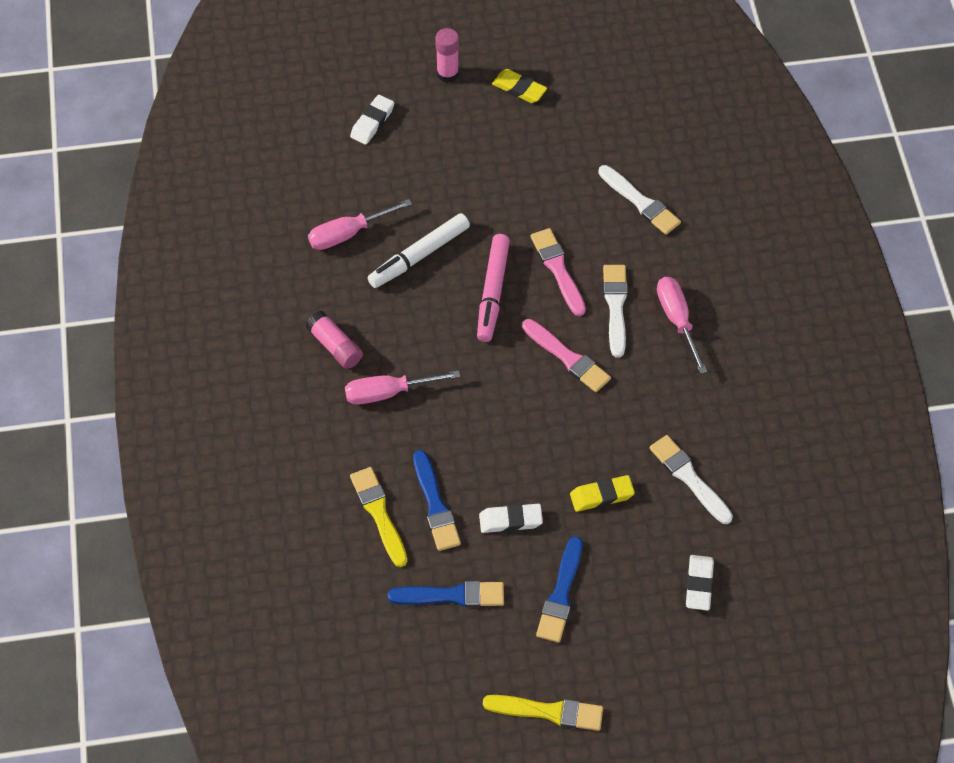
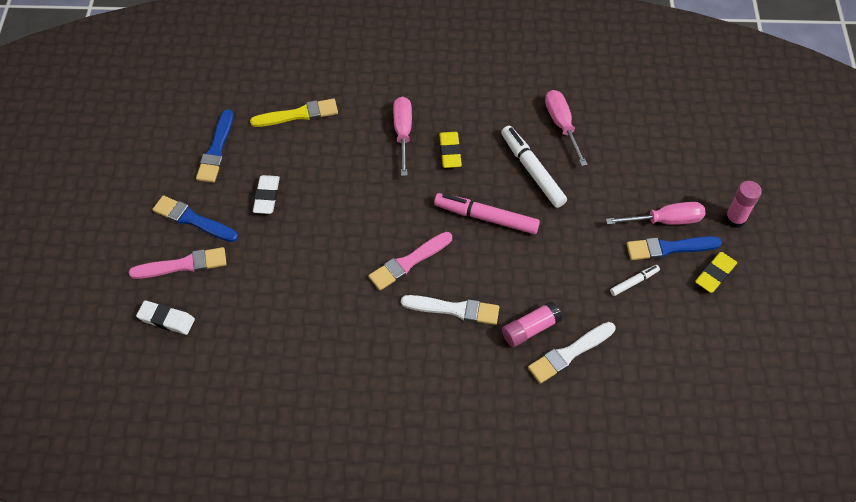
camera: 100 degrees right, 0 degrees up
(335, 346) = (453, 104): pink glue stick -> pink glue stick (530, 329)
(372, 122) = (680, 155): white eraser -> none
(435, 505) = (295, 150): blue brush -> blue brush (669, 248)
(544, 154) = (634, 282): none -> white marker
(548, 712) = (102, 196): yellow brush -> none
(558, 269) = (502, 271): pink brush -> pink brush (183, 265)
(602, 496) = (269, 263): yellow eraser -> yellow eraser (450, 152)
(677, 320) = (430, 358): pink screwdriver -> pink screwdriver (665, 220)
(689, 478) = (267, 333): white brush -> none

